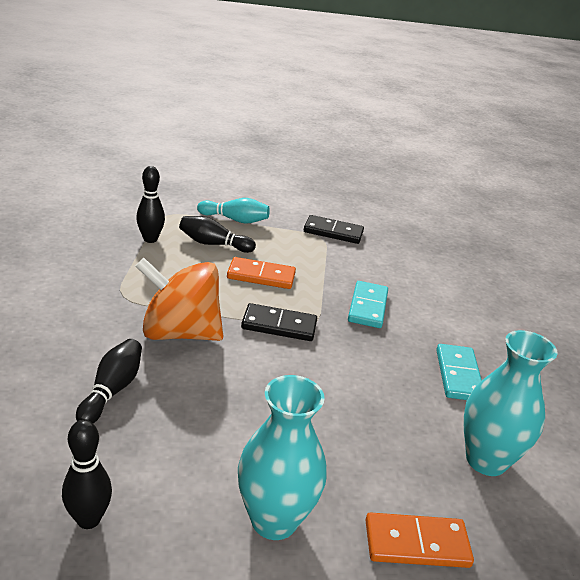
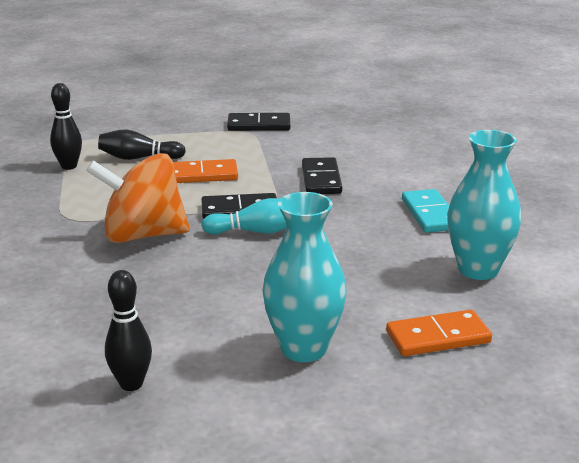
camera: 10 degrees left, 5 degrees down
(112, 390) = (99, 291): black bowling pin -> none
(235, 220) = (150, 133): turquoise bowling pin -> turquoise bowling pin (256, 231)
(368, 307) = (321, 179): turquoise domino -> black domino

